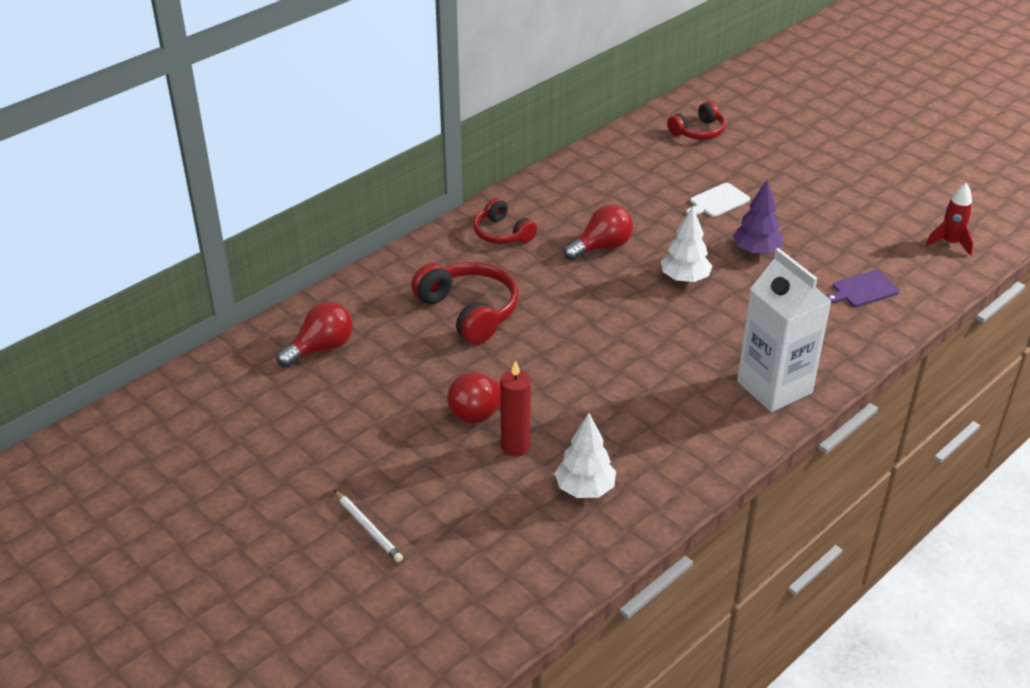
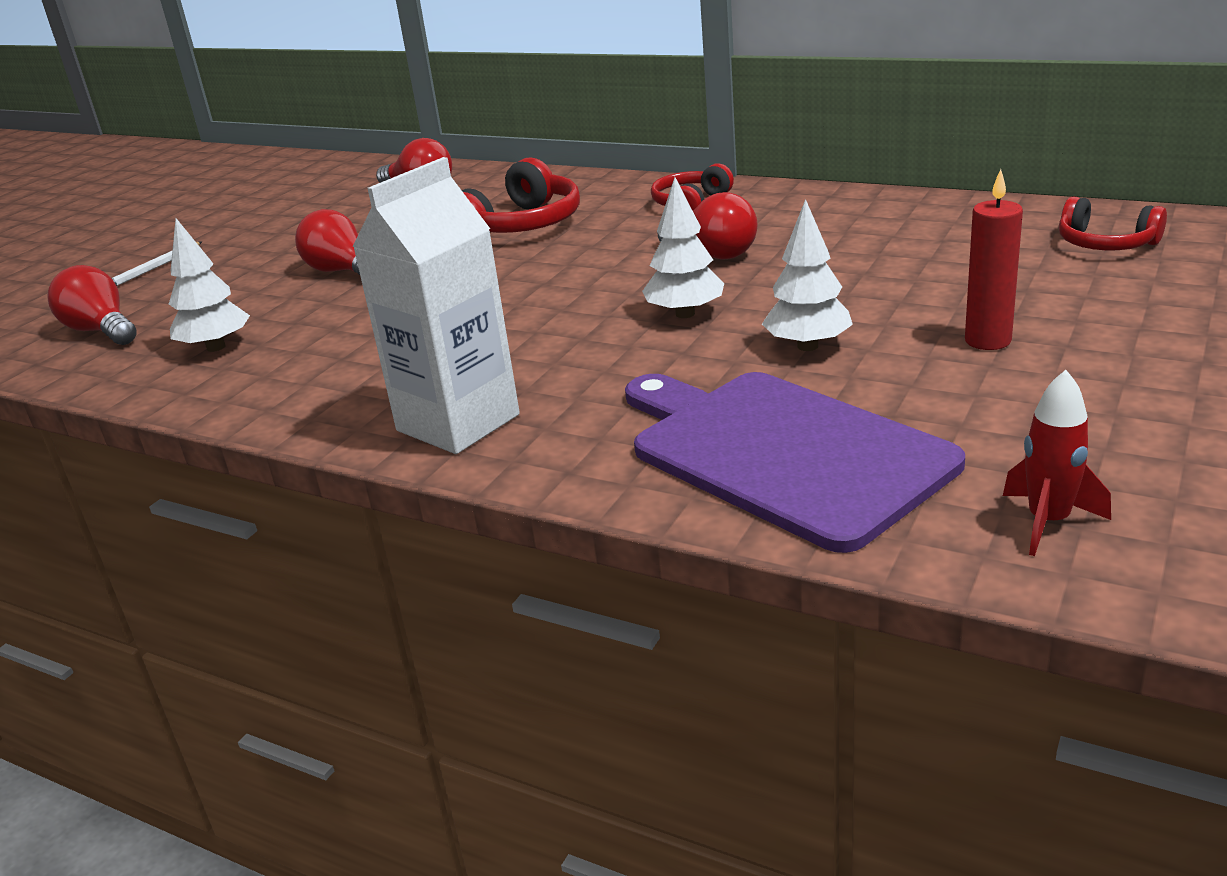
camera: 75 degrees right, 10 degrees down
(498, 559) = (101, 331): none -> red light bulb
(515, 446) = (286, 298): red candle -> red candle (987, 341)
(717, 201) = (918, 294): white cutting board -> none
(756, 251) = (807, 346): purple tree -> white tree
(863, 289) = (782, 452): purple cutting board -> purple cutting board, size x2.48

